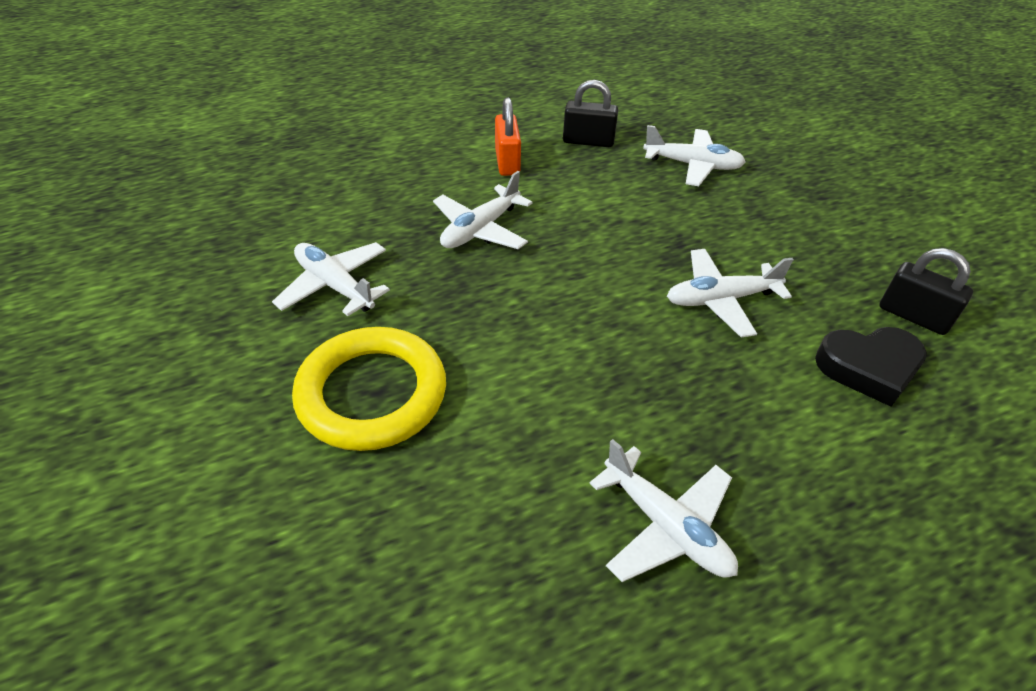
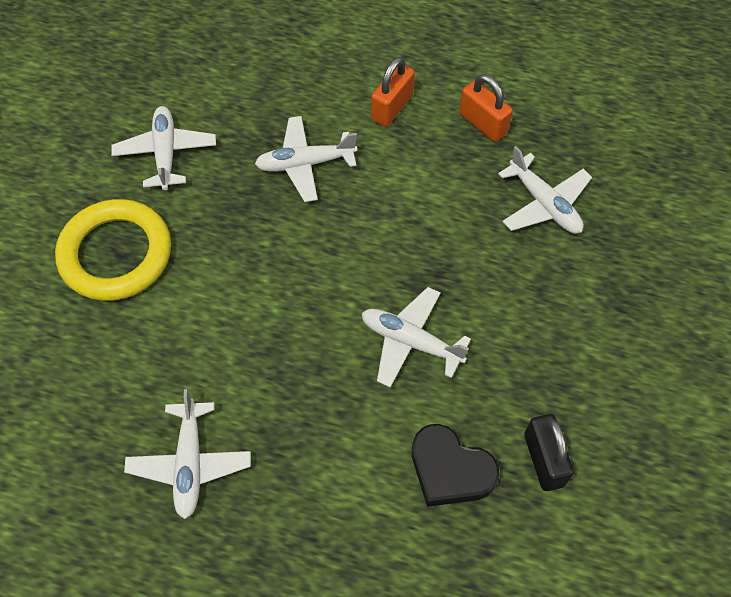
camera: 40 degrees right, 15 degrees up
(588, 141) = (483, 123): black padlock -> orange padlock

